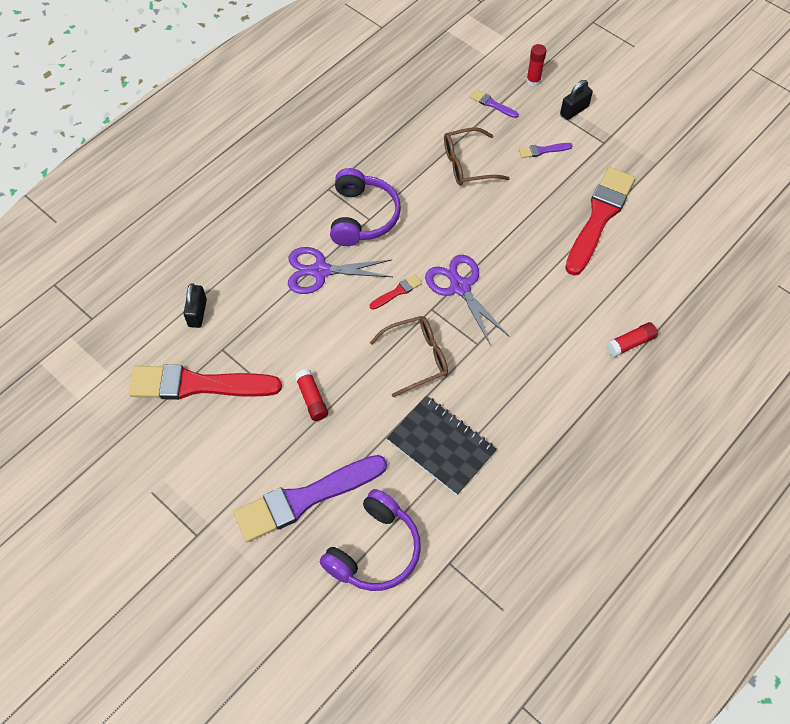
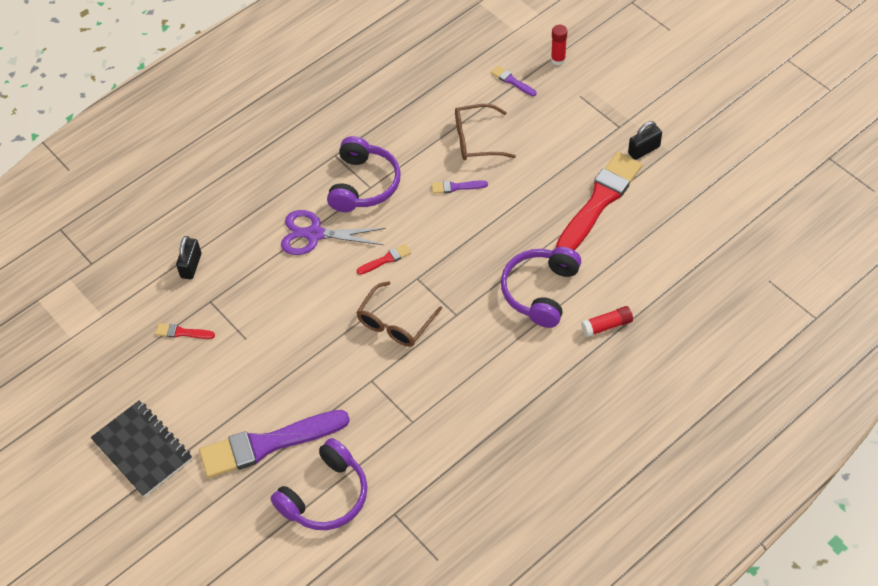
camera: 10 degrees right, 5 degrees down
(197, 385) = (182, 332): red brush -> red brush, size x0.41
(312, 399) = (288, 354): red glue stick -> none
(417, 358) = (395, 323): brown glasses -> brown glasses turned 135 degrees clockwise
(441, 446) = (404, 407): black notebook -> black notebook (142, 450)
(460, 287) = (448, 259): purple scissors -> none
(542, 150) = (554, 131): purple brush -> purple brush (456, 187)
(558, 313) = (540, 291): none -> purple headphones
(574, 110) = (594, 92): black padlock -> black padlock (644, 150)

